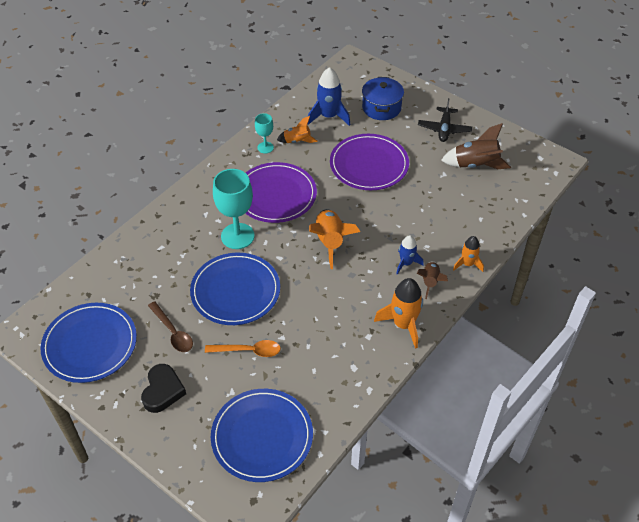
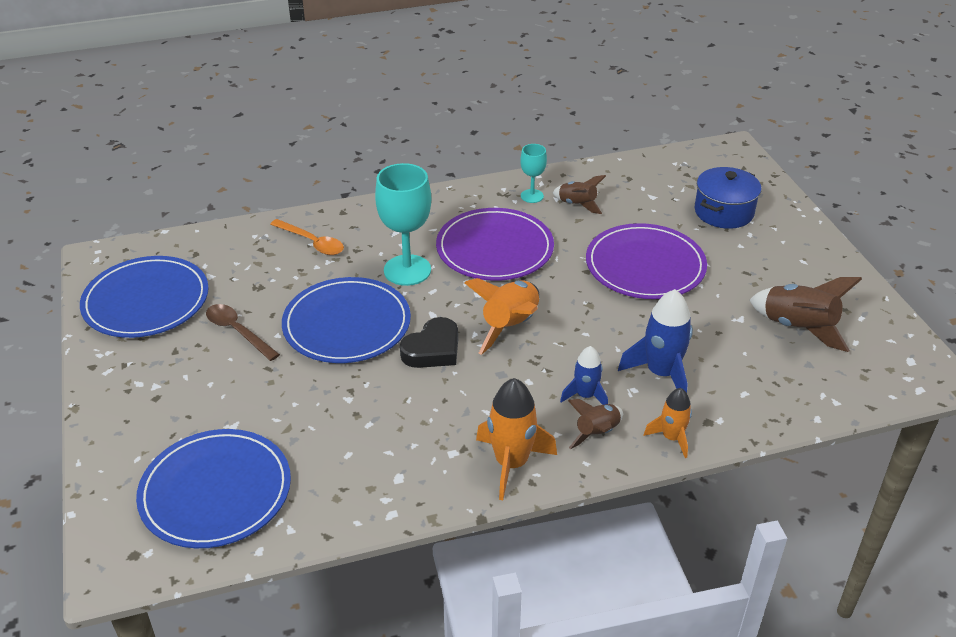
camera: 35 degrees right, 10 degrees down
(163, 391) = (166, 384): black heart -> black heart (433, 349)
(173, 332) = (238, 331): brown spoon -> brown spoon turned 135 degrees clockwise
(248, 351) = (296, 393): orange spoon -> orange spoon (312, 242)
(297, 141) = (577, 205): orange rocket -> brown rocket
(329, 116) = (643, 195): blue rocket -> blue rocket (661, 373)
(444, 129) = (791, 268): black plane -> none

